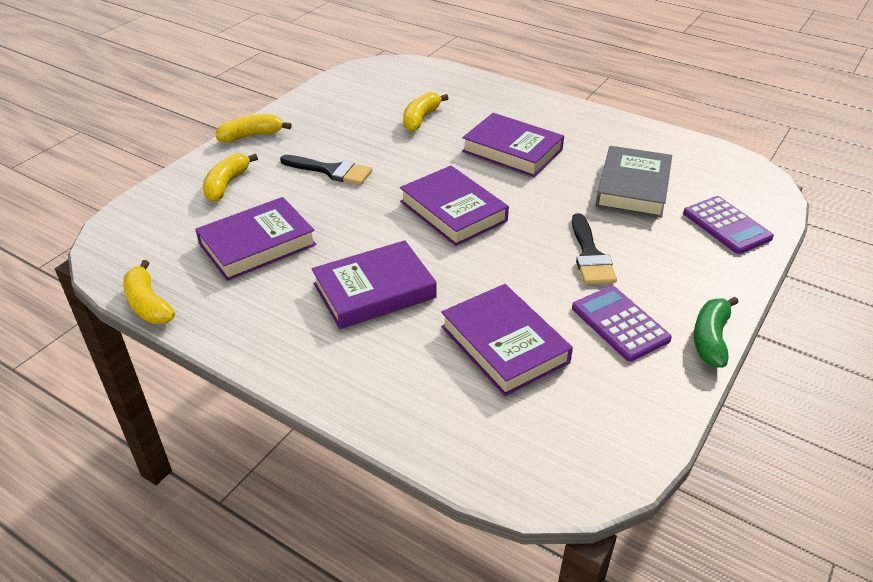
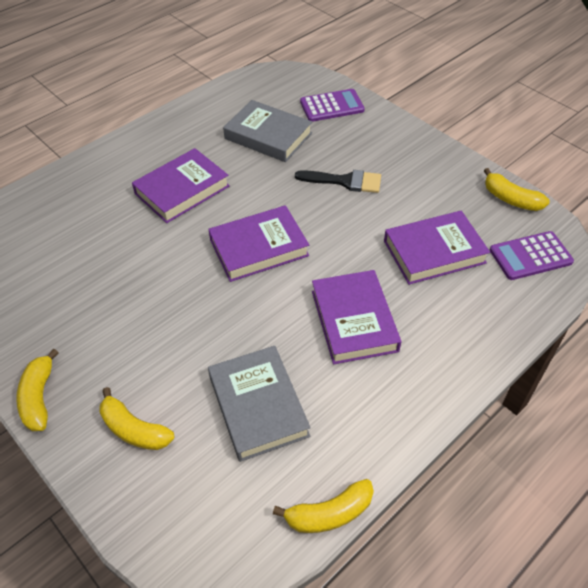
camera: 75 degrees left, 10 degrees up
(257, 244) = (258, 406): purple book -> grey book
(331, 171) = (152, 328): black brush -> none
(421, 119) = (90, 241): yellow banana -> yellow banana (510, 199)
(620, 323) = (423, 187): purple calculator -> purple calculator (530, 256)
(710, 339) = (445, 150): green banana -> none

